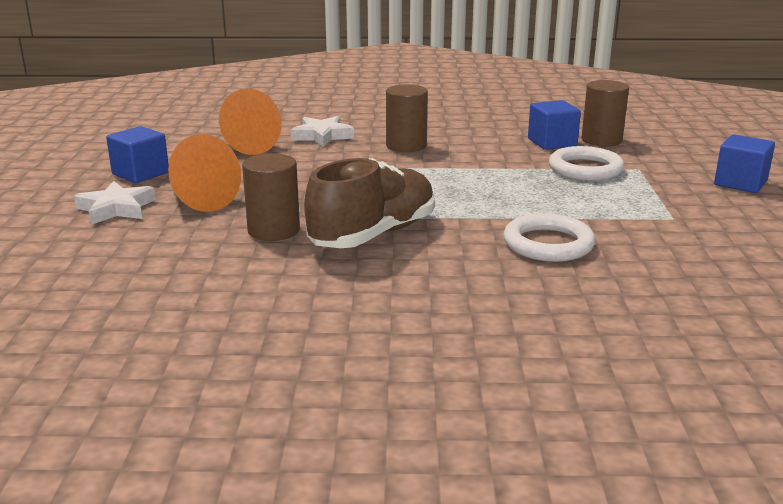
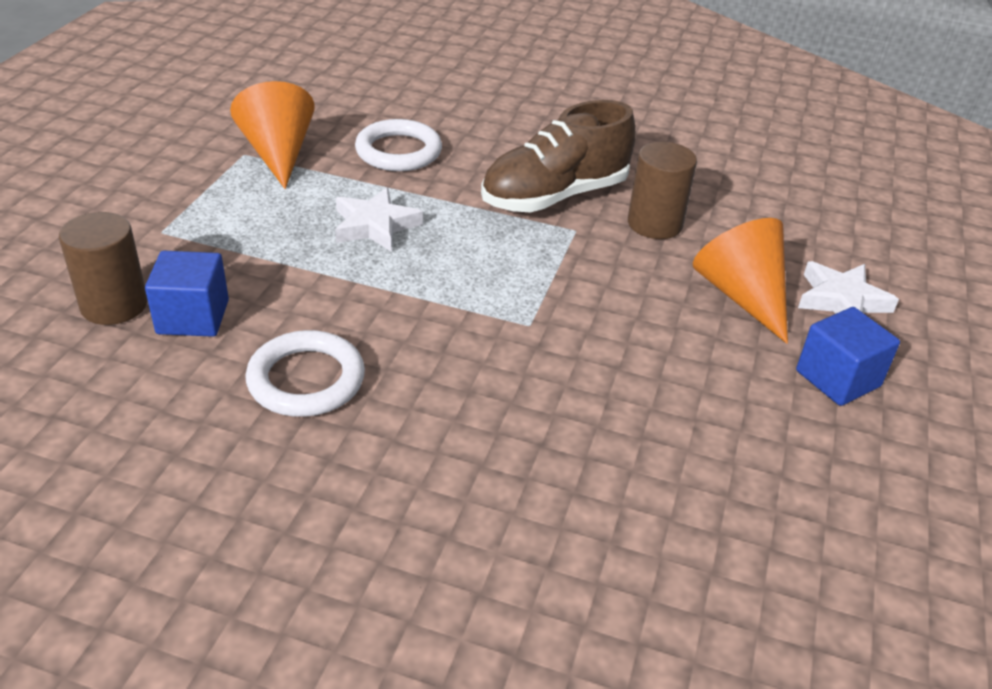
camera: 165 degrees left, 15 degrees up
(245, 145) = (681, 431): orange cone -> orange cone (278, 154)
(322, 136) = (542, 433): white star -> white star (375, 225)
(406, 146) = (419, 363): brown cylinder -> none
(585, 169) = (228, 245): white ring -> white ring (306, 380)
(740, 183) = (92, 181): blue cube -> none

